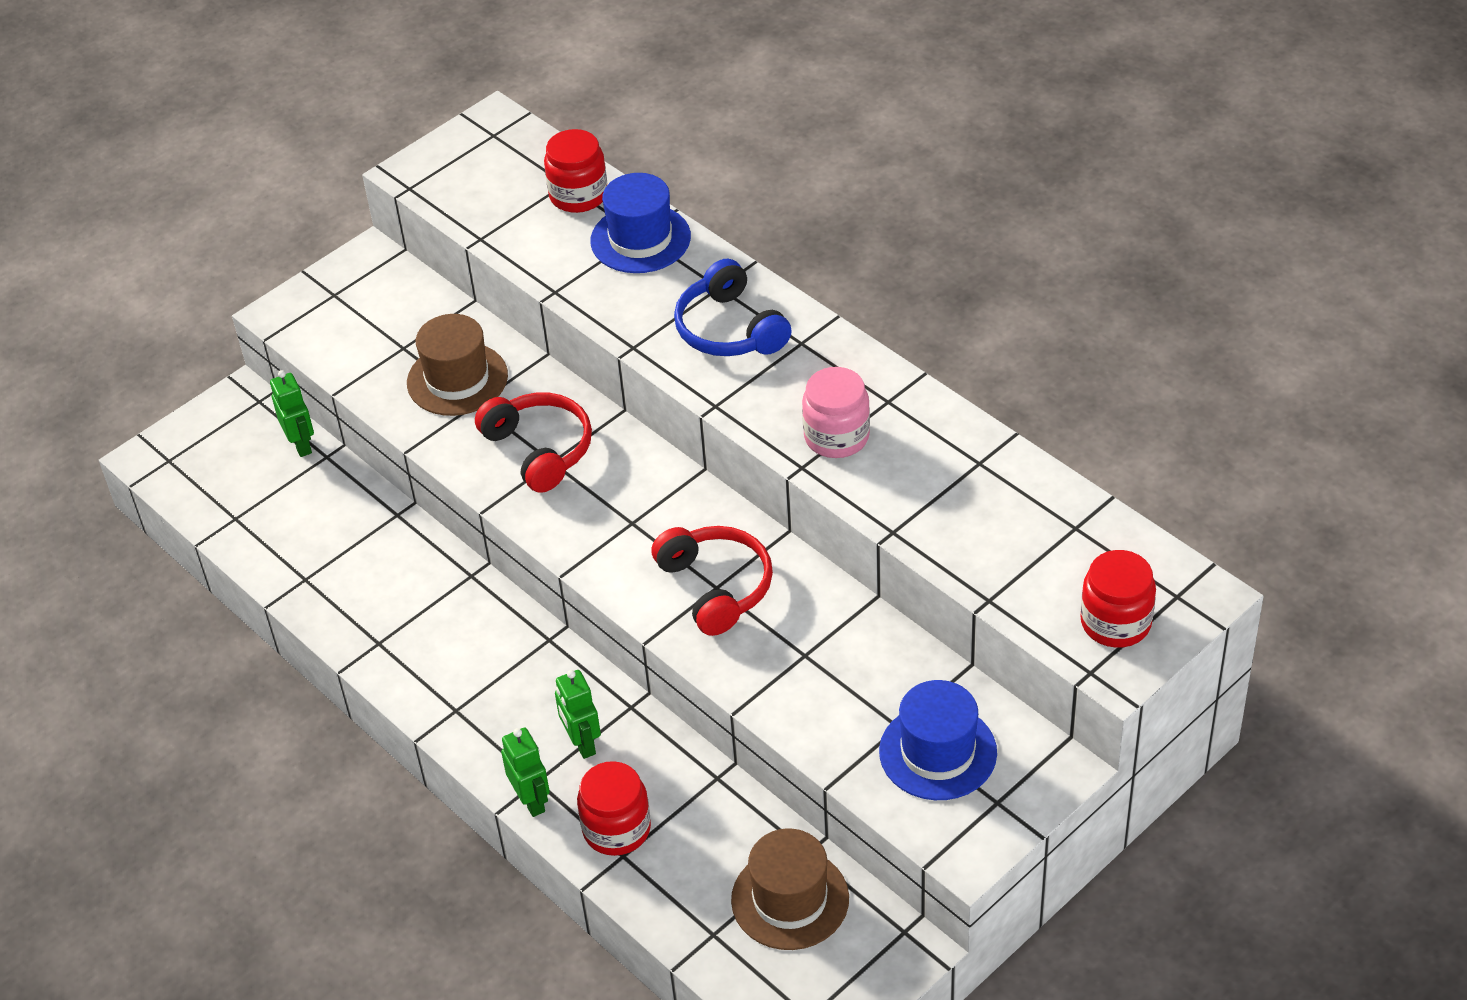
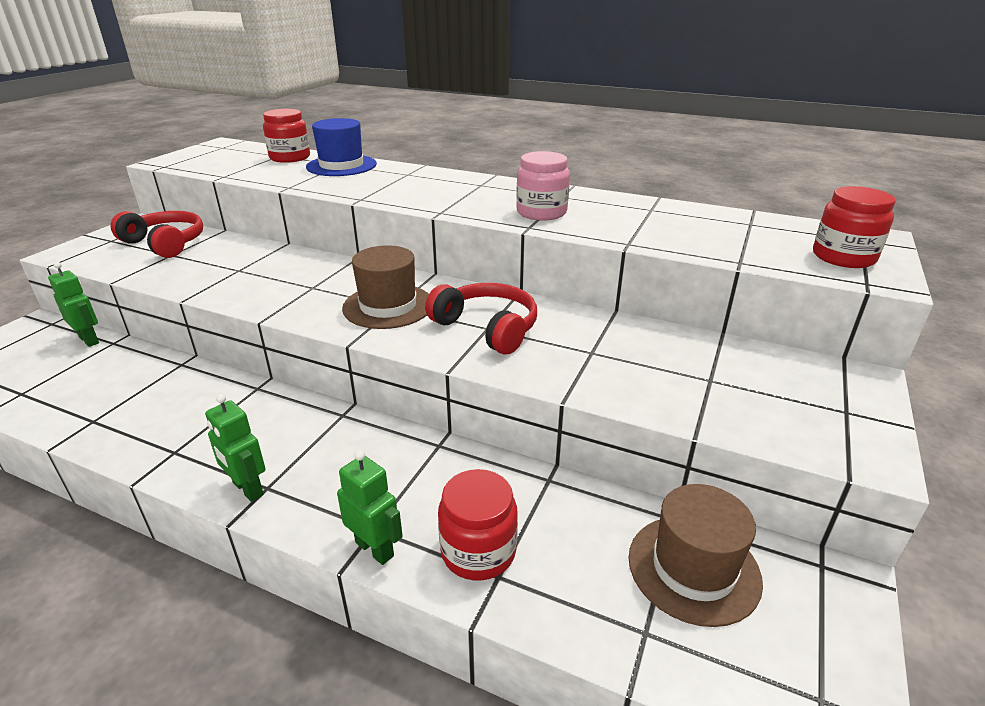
camera: 25 degrees left, 15 degrees down
(457, 379) = (219, 262): brown hat -> brown hat (388, 306)
(539, 449) = (299, 283): red headphones -> red headphones (165, 243)
(582, 743) = (406, 484): green robot -> green robot (247, 489)
(730, 329) = (427, 186): blue headphones -> none
(938, 752) = (760, 389): blue hat -> none

